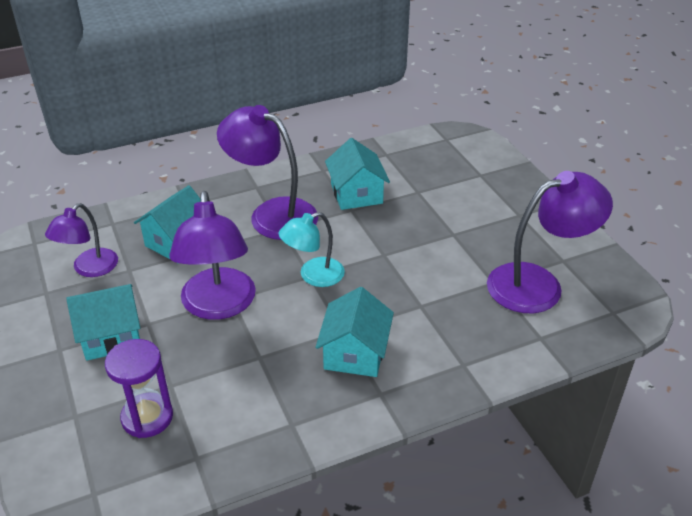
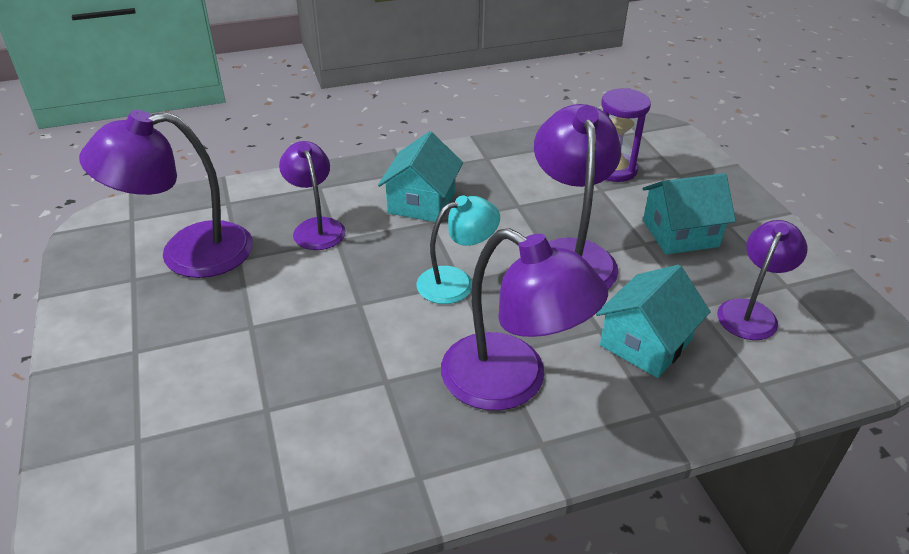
camera: 175 degrees left, 0 degrees up
(356, 194) = (370, 413): turquoise house -> none
(444, 317) = (316, 227): none -> purple lamp

